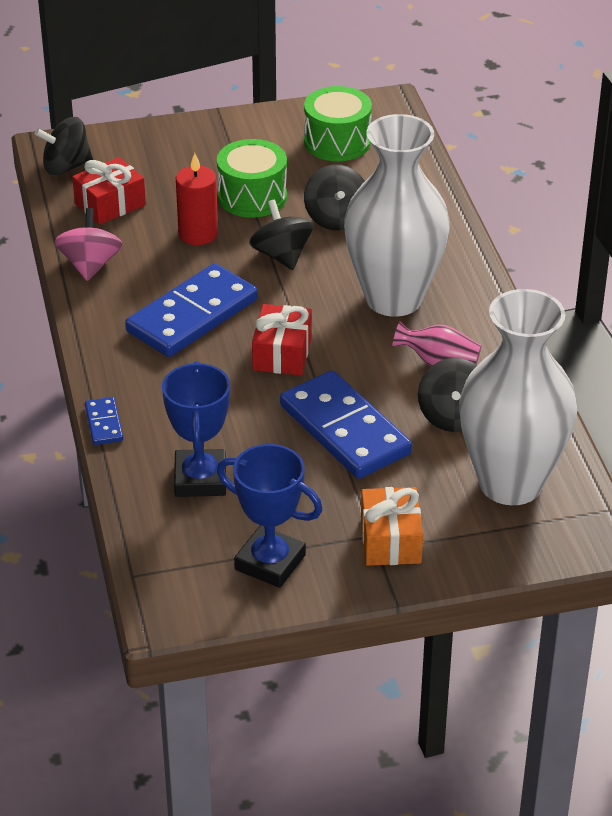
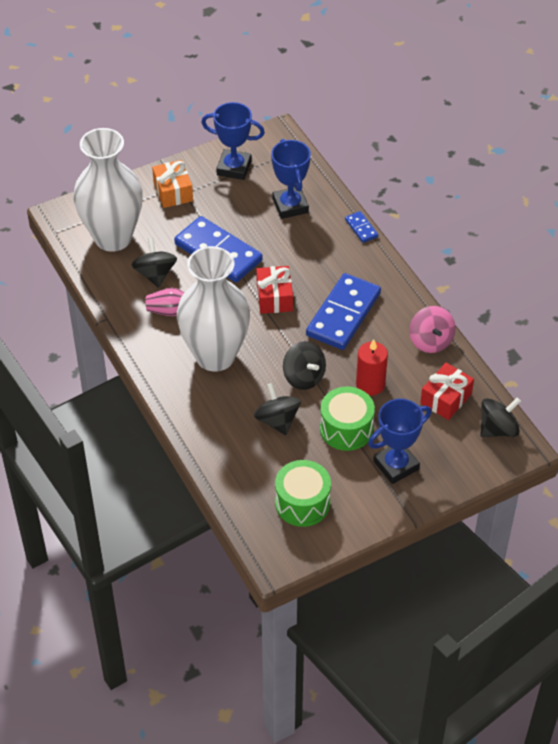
camera: 165 degrees right, 10 degrees up
(210, 155) = (396, 465): none -> blue trophy

